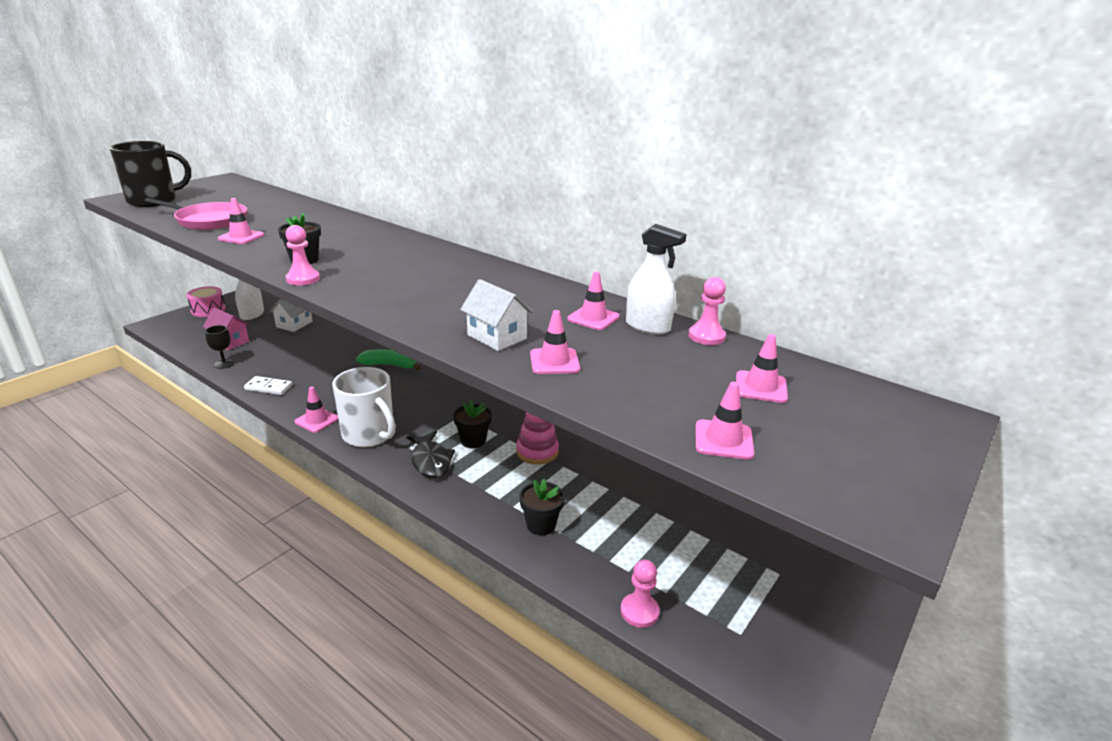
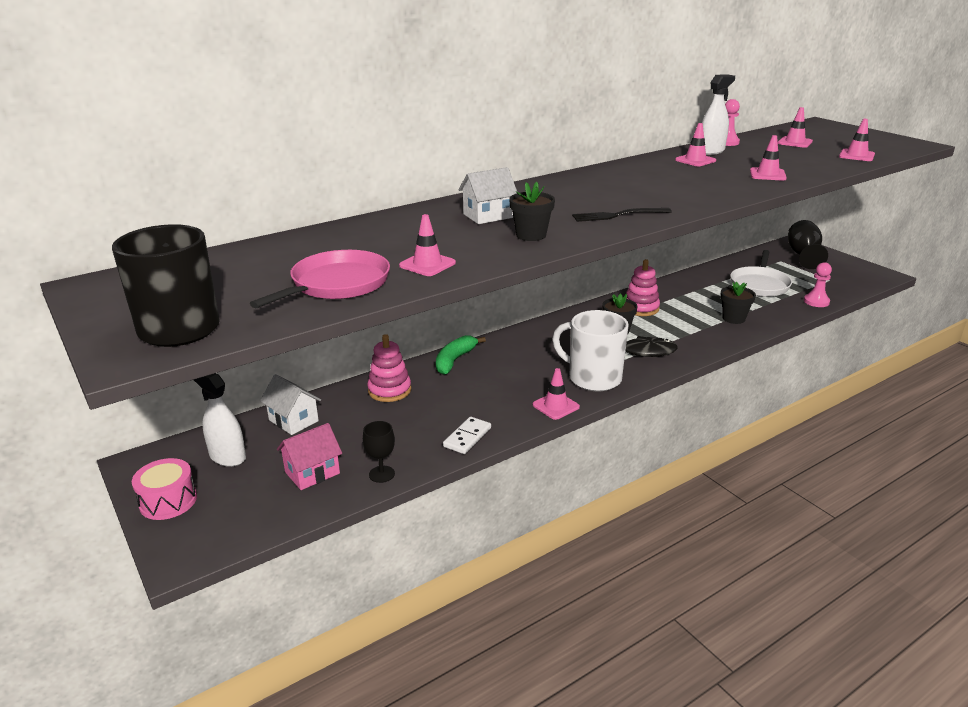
camera: 70 degrees left, 0 degrees up
(303, 279) = (588, 236): pink pawn -> none
(337, 348) = (389, 390): none -> pink stacking toy
(363, 287) = (617, 215): none -> black fork
(369, 435) = (593, 378): white mug -> white mug turned 120 degrees counterclockwise
(497, 337) = (728, 184): white house -> white house (488, 216)
(667, 549) = (759, 284): none -> white pan
(827, 603) = (803, 255): none -> black goblet

